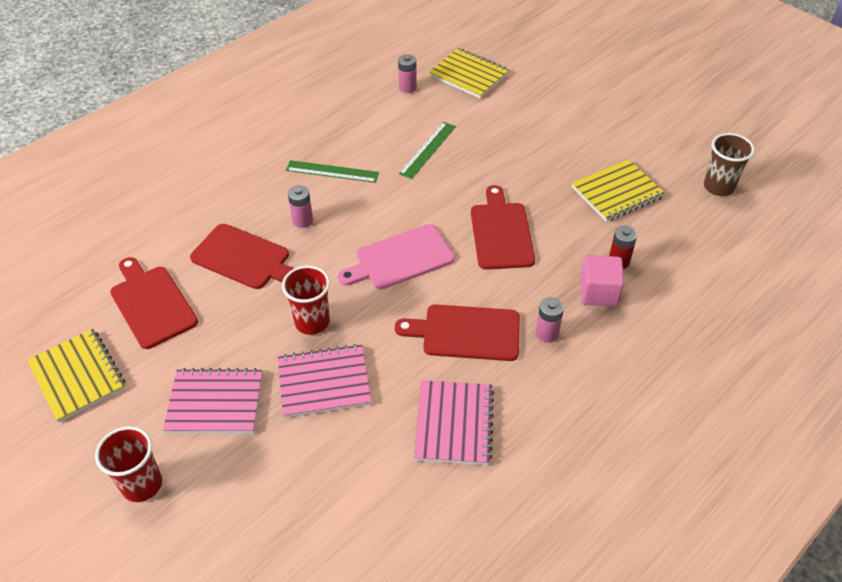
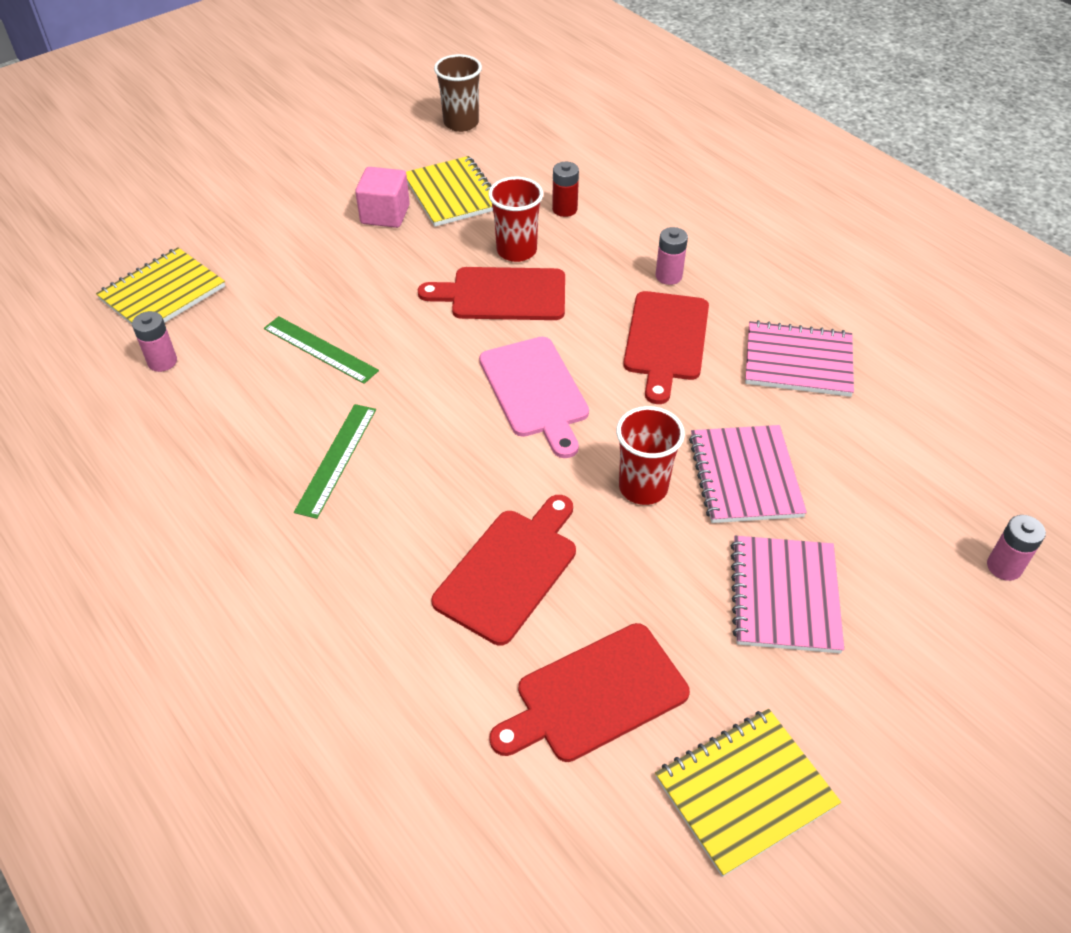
camera: 85 degrees left, 0 degrees up
(142, 485) = (925, 675): red cup -> red cup (516, 251)
(302, 220) = (439, 497): pink battery -> pink battery (1004, 567)
(598, 292) = (610, 230): pink cube -> pink cube (385, 214)

